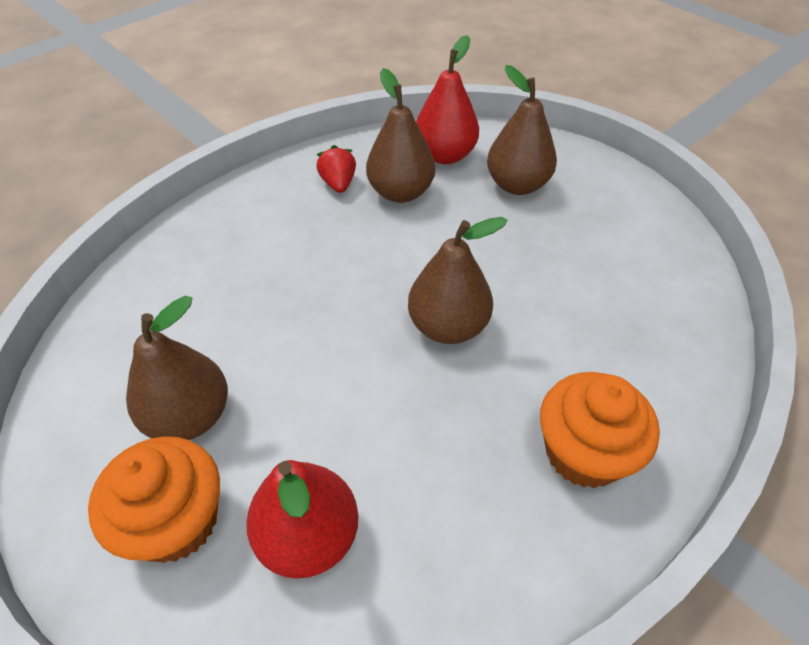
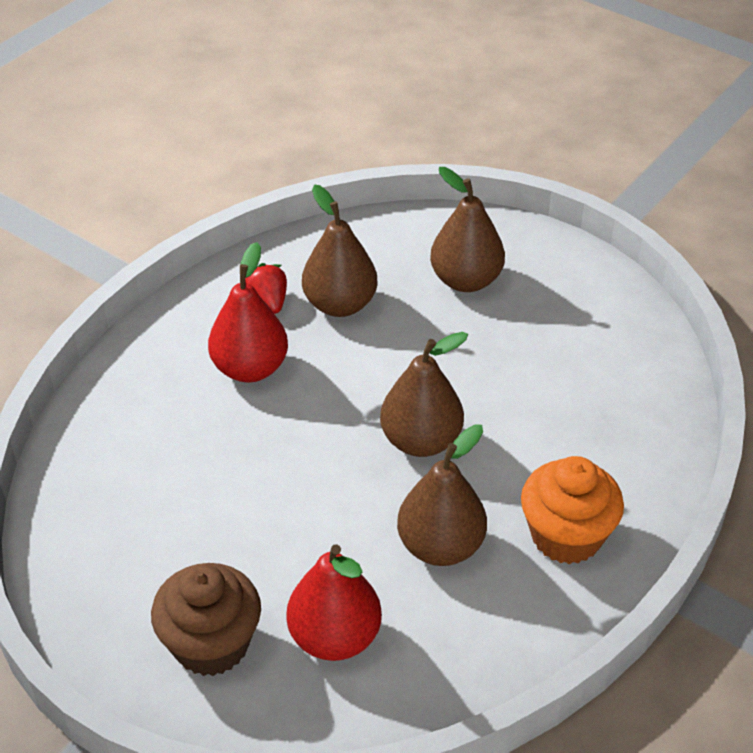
camera: 10 degrees left, 5 degrees down
(176, 521) = (211, 644): orange cupcake -> brown cupcake
(189, 416) = (190, 558): brown pear -> brown pear (440, 546)
(445, 155) = (379, 254): red pear -> red pear (250, 368)

